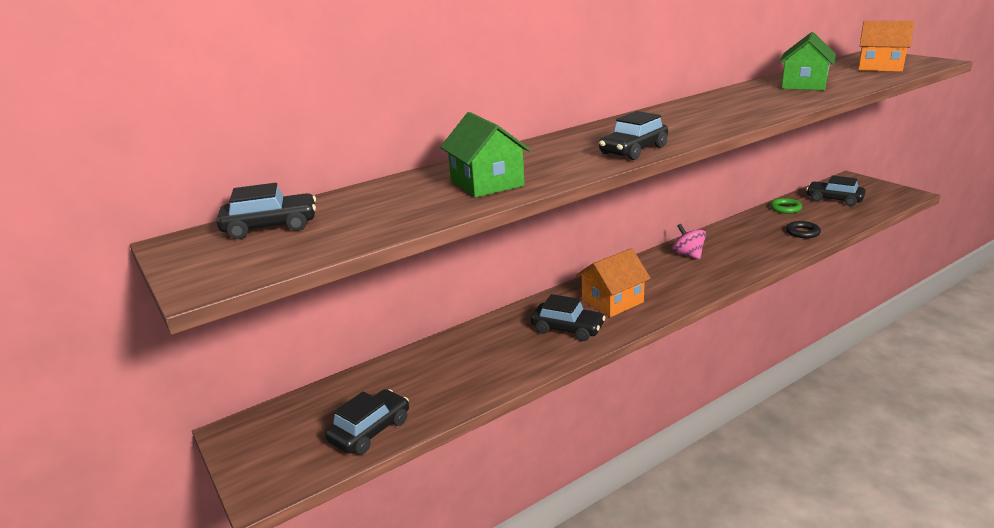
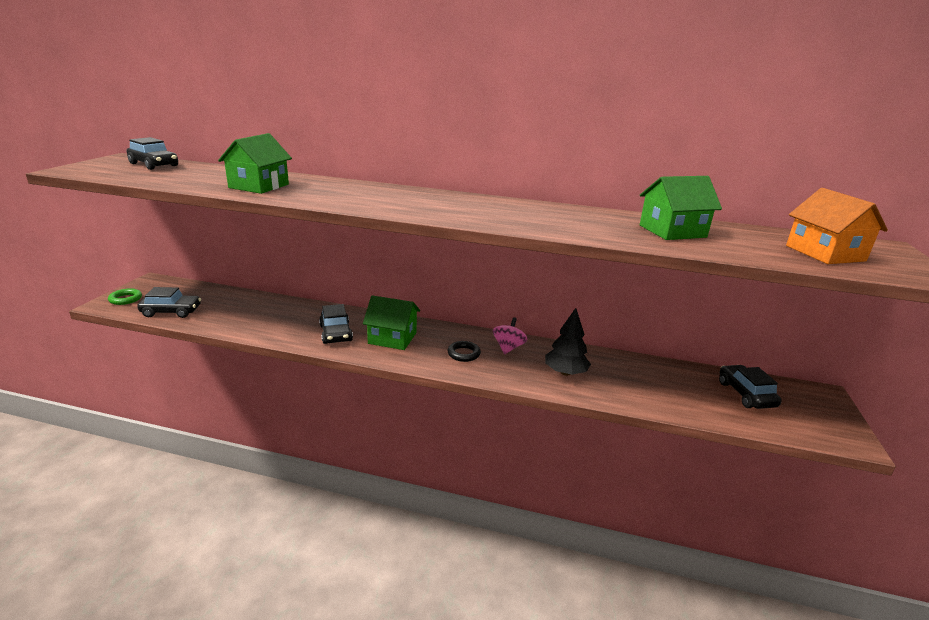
camera: 45 degrees right, 0 degrees up
(612, 301) = (392, 338): orange house -> green house
(633, 150) = (371, 206): black car -> none
(752, 246) = (565, 372): none -> black tree
(785, 208) = (676, 371): green ring -> green ring (125, 299)
(802, 232) = (634, 392): black ring -> black ring (463, 354)

